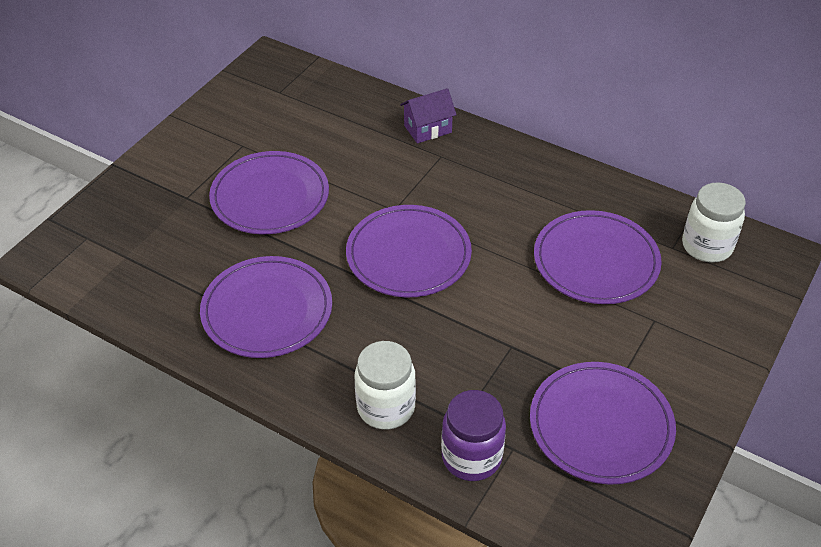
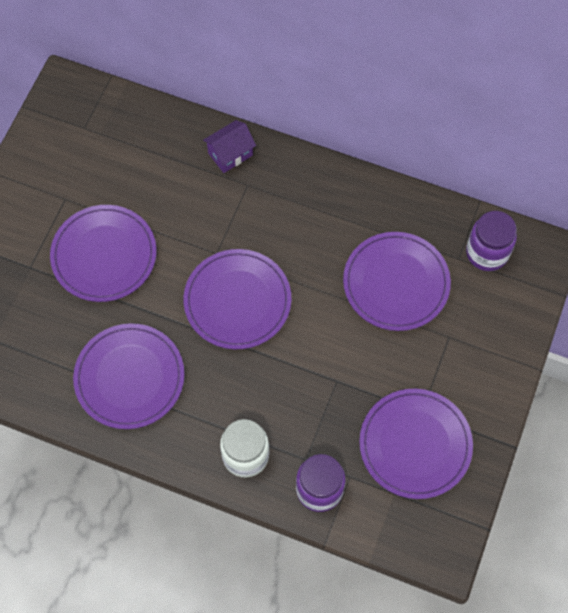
camera: 10 degrees left, 20 degrees up
(707, 246) = (487, 253): white jar -> purple jar

